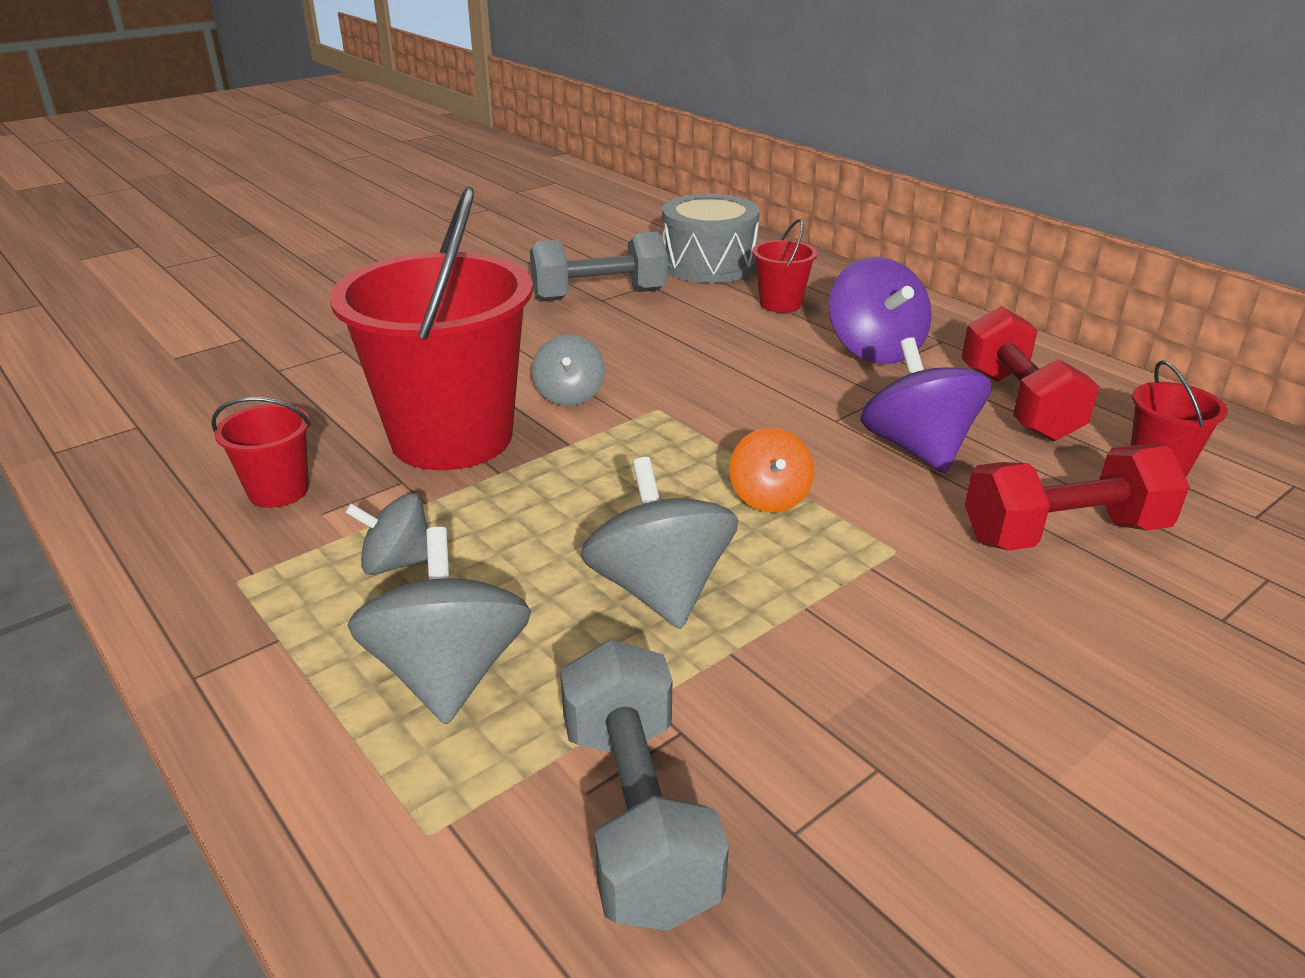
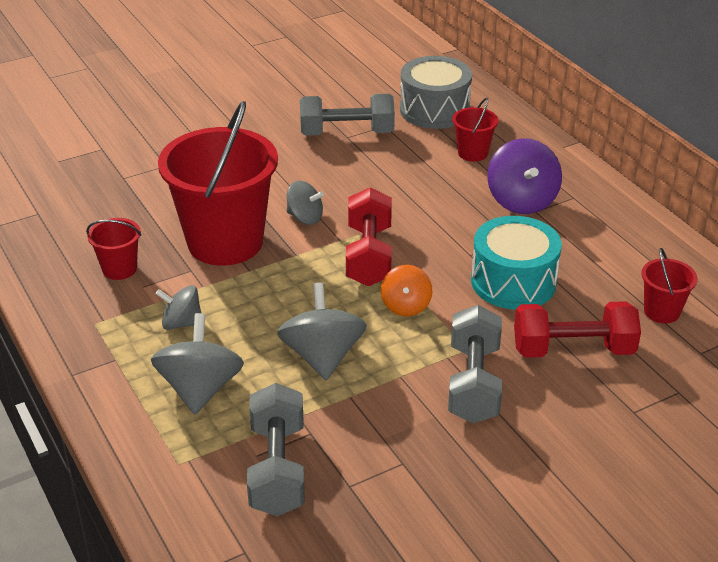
camera: 10 degrees right, 5 degrees up
(569, 395) = (305, 217): grey spinning top -> grey spinning top turned 75 degrees counterclockwise
(917, 448) = (513, 282): purple spinning top -> turquoise drum
(935, 604) = (474, 383): none -> grey dumbbell
(1017, 404) = (597, 256): red dumbbell -> red dumbbell (369, 256)

